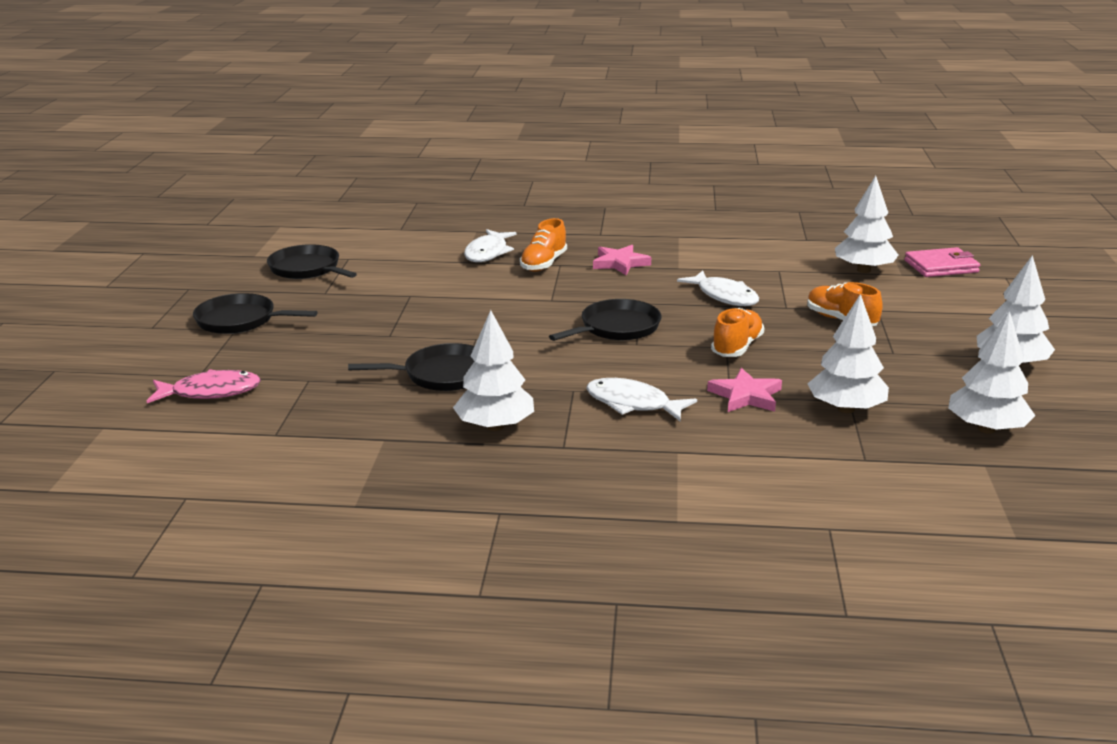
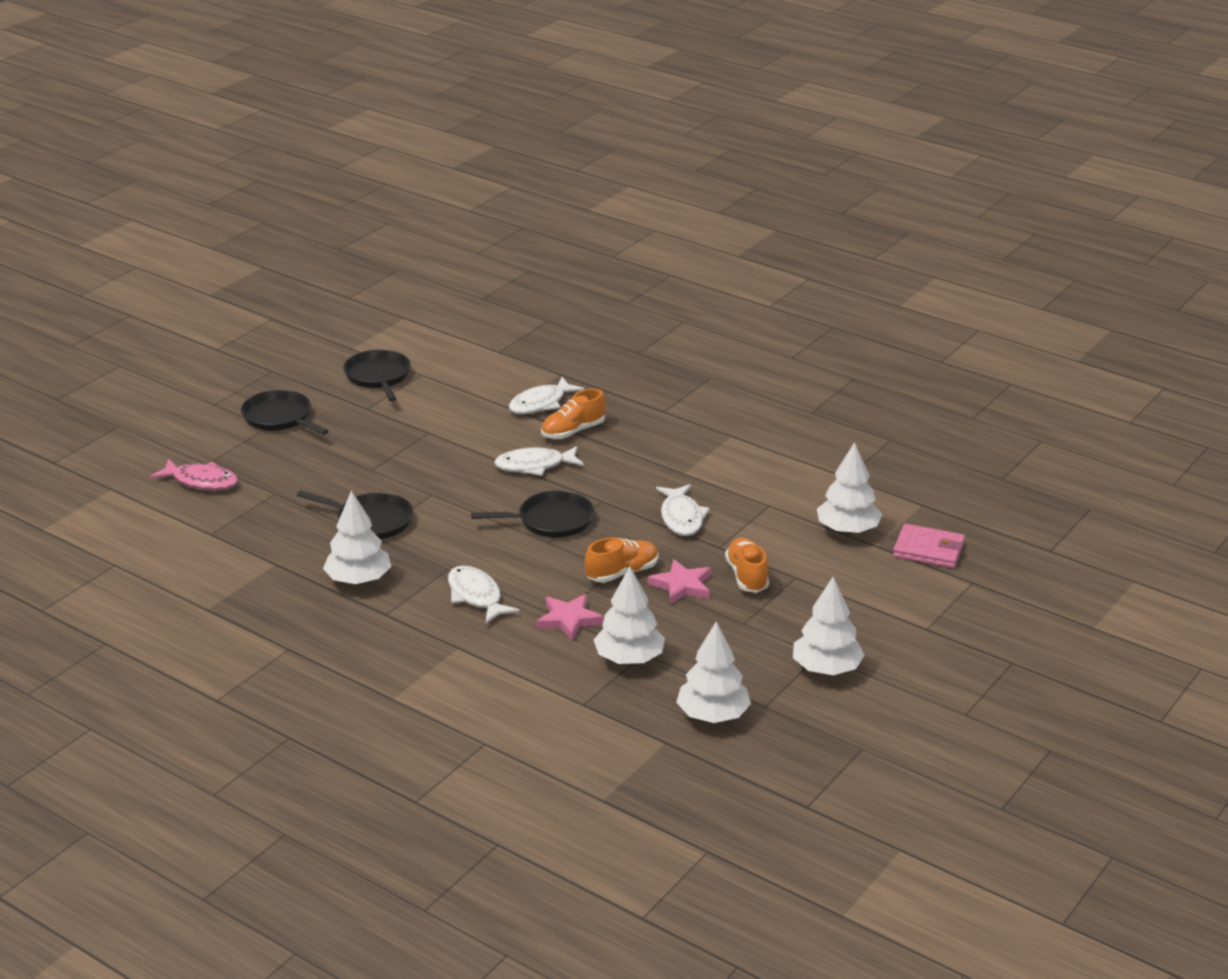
camera: 30 degrees right, 5 degrees up
(543, 294) = (534, 466): none -> white fish
(620, 263) = (639, 452): pink star -> pink star (682, 585)

